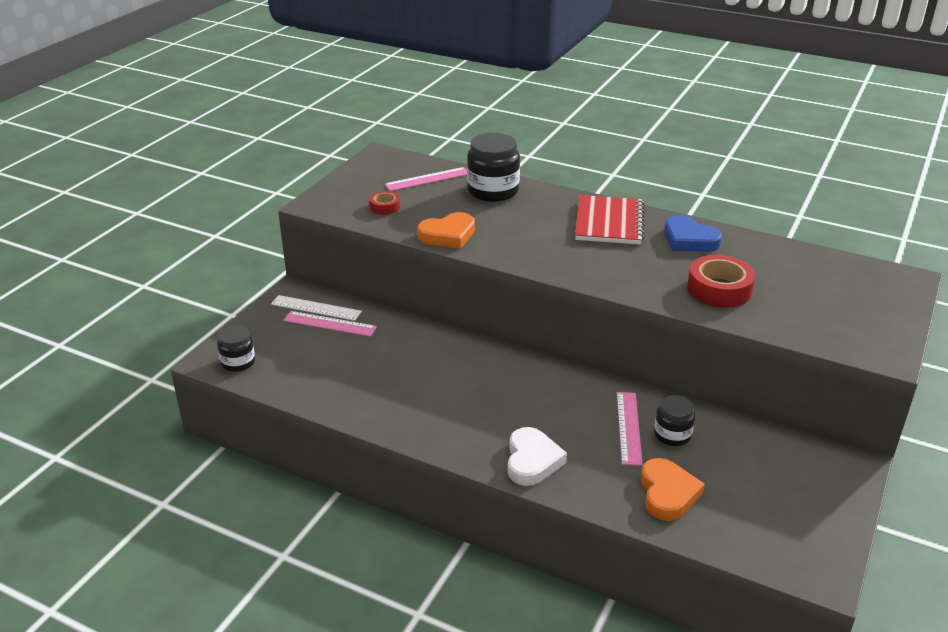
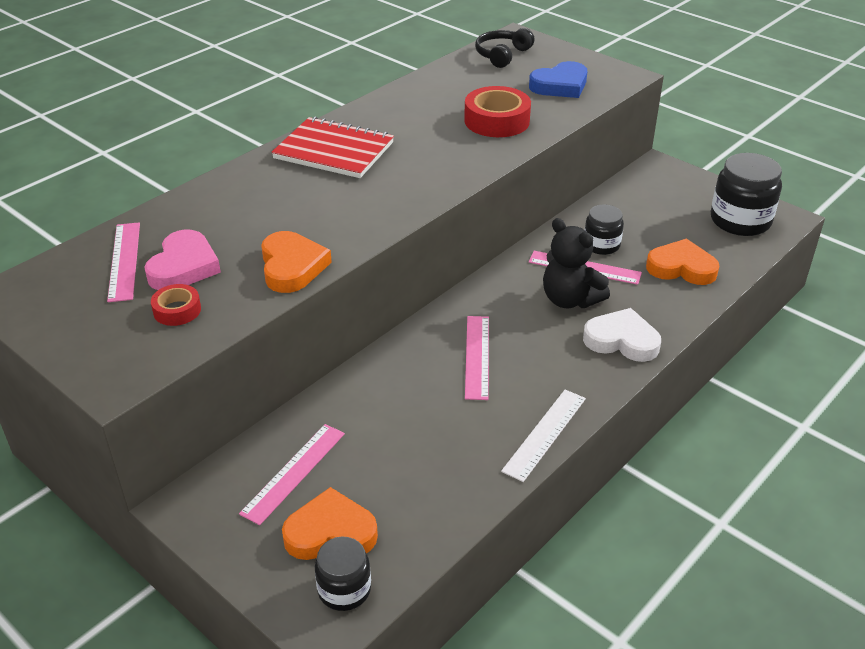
camera: 75 degrees left, 5 degrees up
(282, 348) = (330, 532): none -> orange heart
(316, 308) = (245, 483): white ruler -> white ruler (544, 434)
(430, 199) = (183, 266): none -> pink heart
(475, 382) = (477, 356): none -> pink ruler
(493, 191) = (201, 213): black jar -> black jar (740, 221)
(575, 423) = (570, 300): none -> black teddy bear
(689, 240) = (397, 114): blue heart -> blue heart (560, 85)
(856, 275) = (502, 55): none -> black headphones

